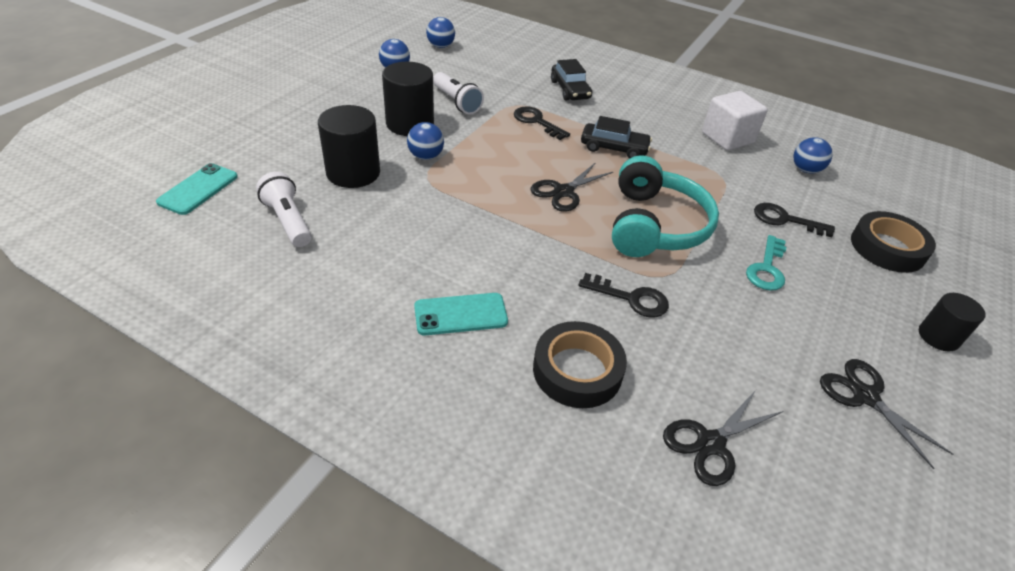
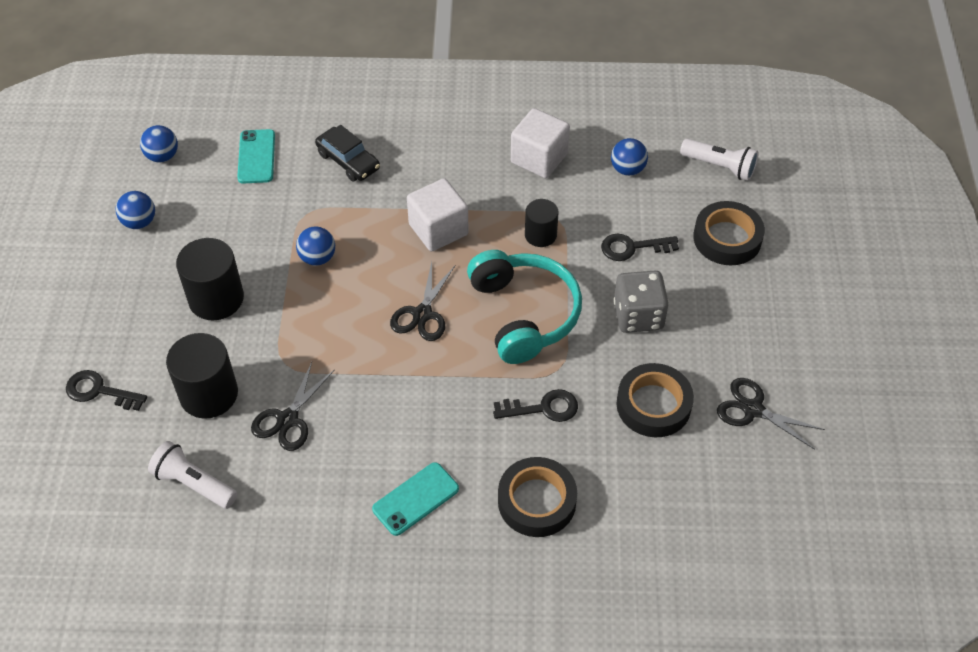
camera: 25 degrees left, 10 degrees up
(198, 189) = (75, 494): turquoise phone -> turquoise phone (256, 157)
(426, 156) = (264, 336): blue ball -> blue ball (317, 258)
(457, 102) = (242, 241): white flashlight -> white flashlight (720, 167)
(536, 122) = (342, 229): black key -> black key (99, 391)
(614, 148) = (438, 229): black car -> white cube
(710, 443) = (660, 511): black scissors -> black scissors (288, 419)
(749, 344) = (653, 405): none -> black tape
(767, 268) = (638, 316): turquoise key -> grey dice
(938, 337) = (790, 321): black cylinder -> black cylinder (540, 235)

